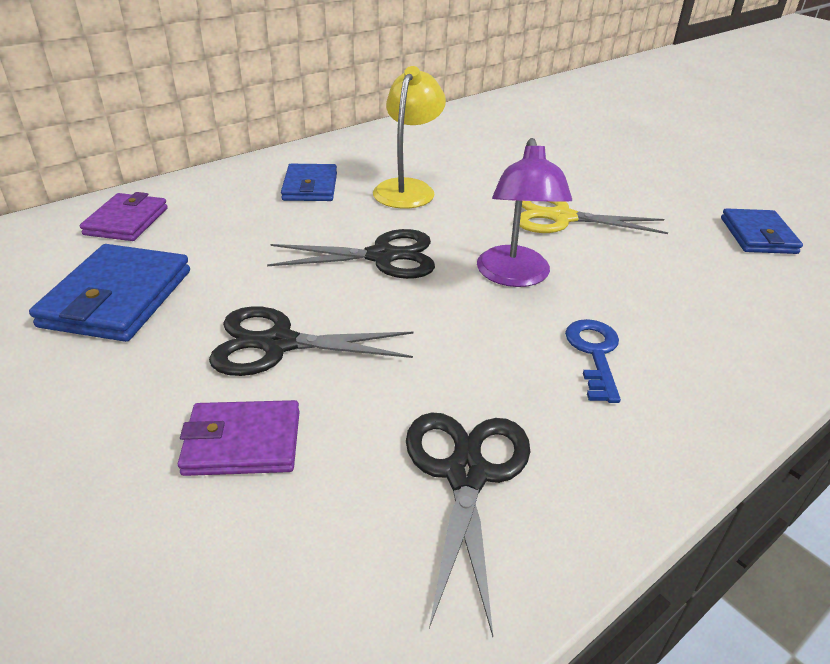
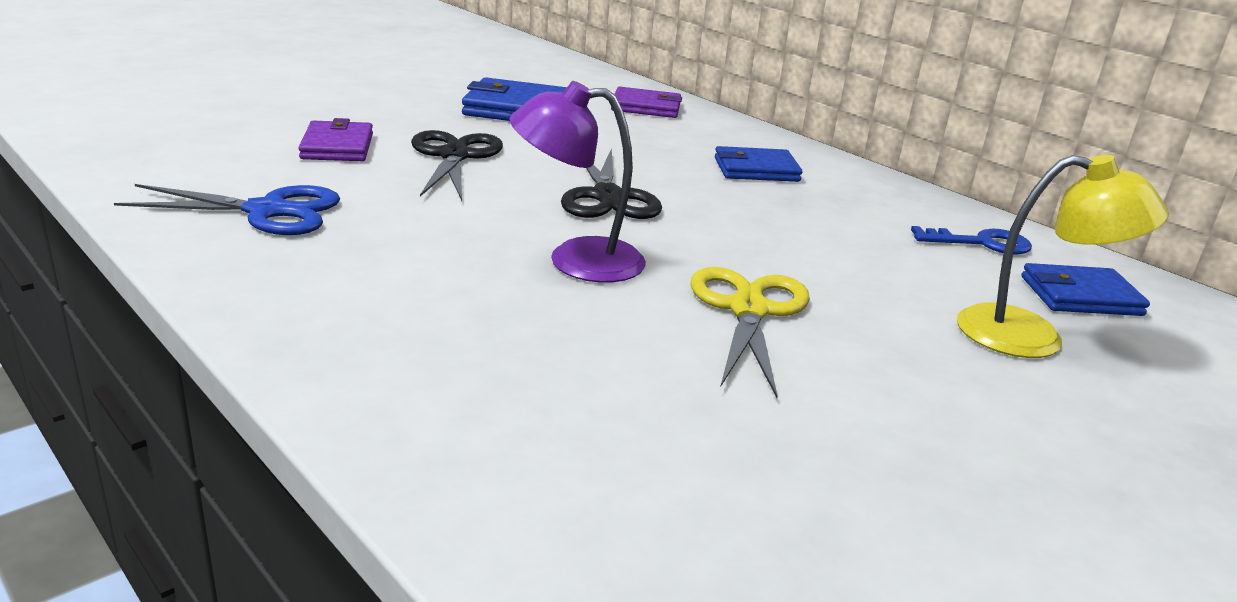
camera: 85 degrees right, 10 degrees down
(408, 188) = (783, 217): yellow lamp -> yellow lamp (1032, 337)
(466, 474) = (267, 211): black scissors -> blue scissors
(594, 354) = (415, 286): blue key -> blue key (981, 243)
(758, 235) = (766, 506): blue wallet -> blue wallet (1080, 296)

